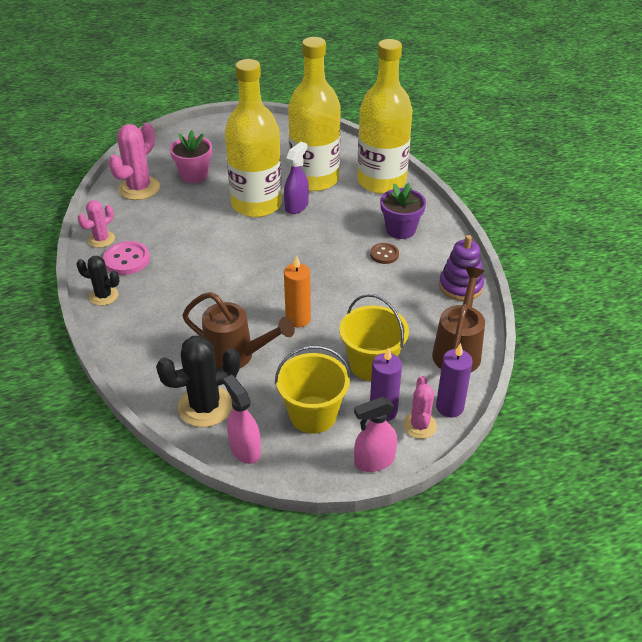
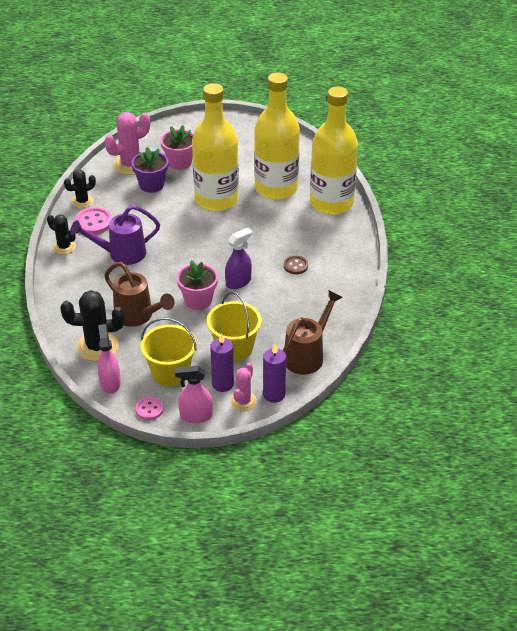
camera: 20 degrees right, 0 degrees up
(101, 239) = (82, 201): pink cactus -> black cactus
(178, 287) = (121, 254): none -> purple watering can
(296, 206) = (248, 208): purple spray bottle -> purple spray bottle (238, 282)
(298, 319) = (198, 300): orange candle -> pink flower pot
(312, 469) = (149, 409): none -> pink button
(400, 229) = (322, 248): purple flower pot -> purple flower pot (151, 185)
(460, 286) = (341, 307): purple stacking toy -> none

